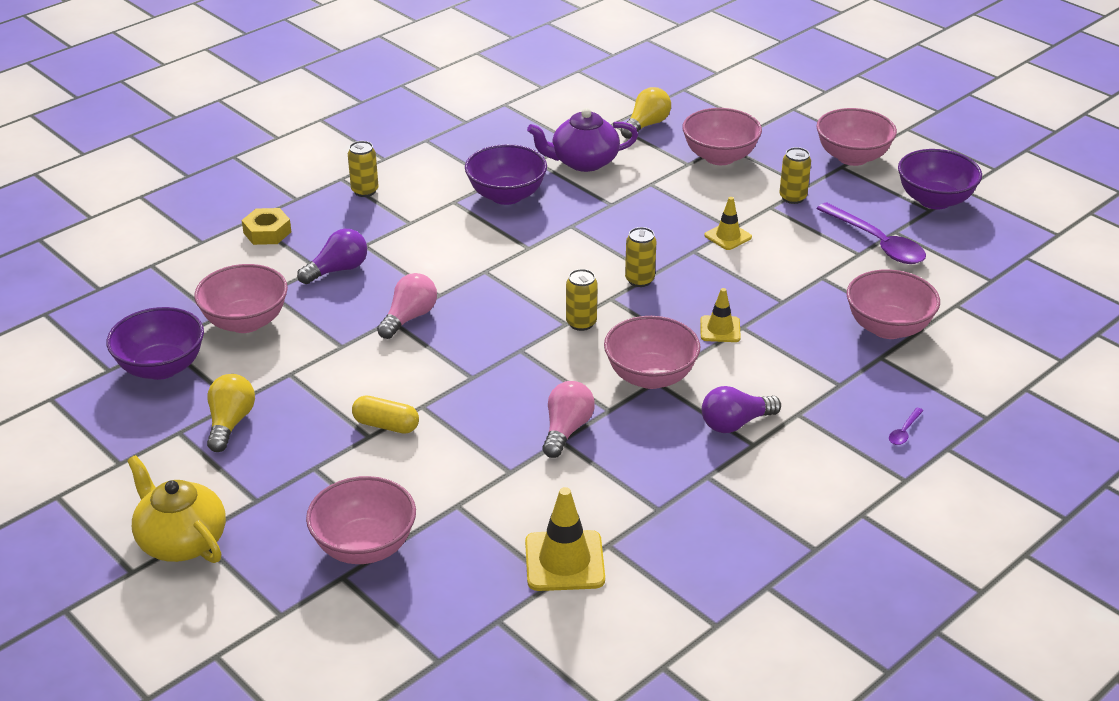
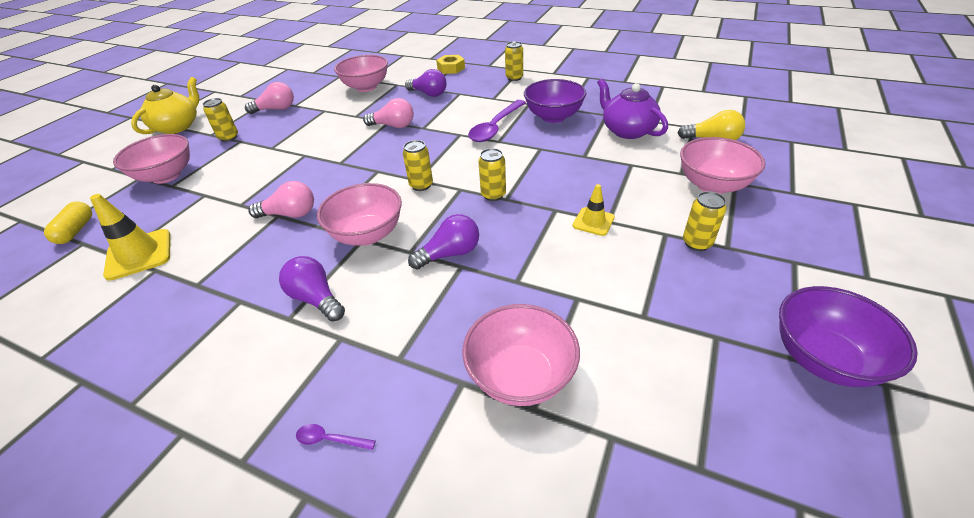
camera: 70 degrees right, 5 degrees up
(161, 367) = (318, 81): purple bowl -> none
(230, 423) = (276, 109): yellow light bulb -> pink light bulb
(289, 479) = (229, 137): none -> yellow can
(386, 425) = (282, 149): yellow capsule -> yellow capsule (76, 231)
(720, 329) = (450, 254): yellow traffic cone -> purple light bulb
(852, 157) = (823, 265): pink bowl -> none
(877, 243) = (678, 326): purple spoon -> purple spoon (495, 127)

